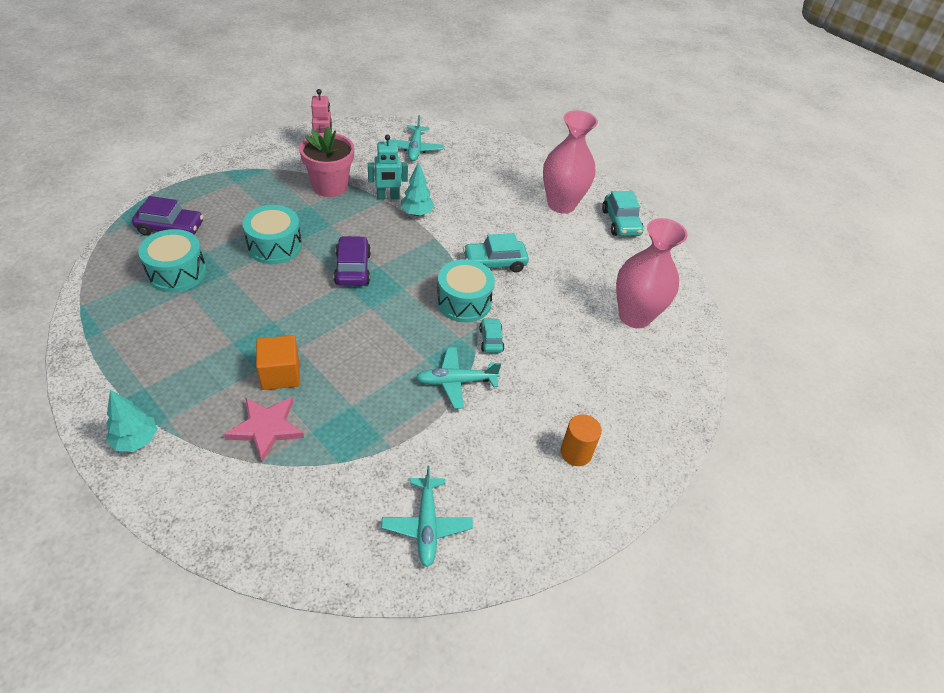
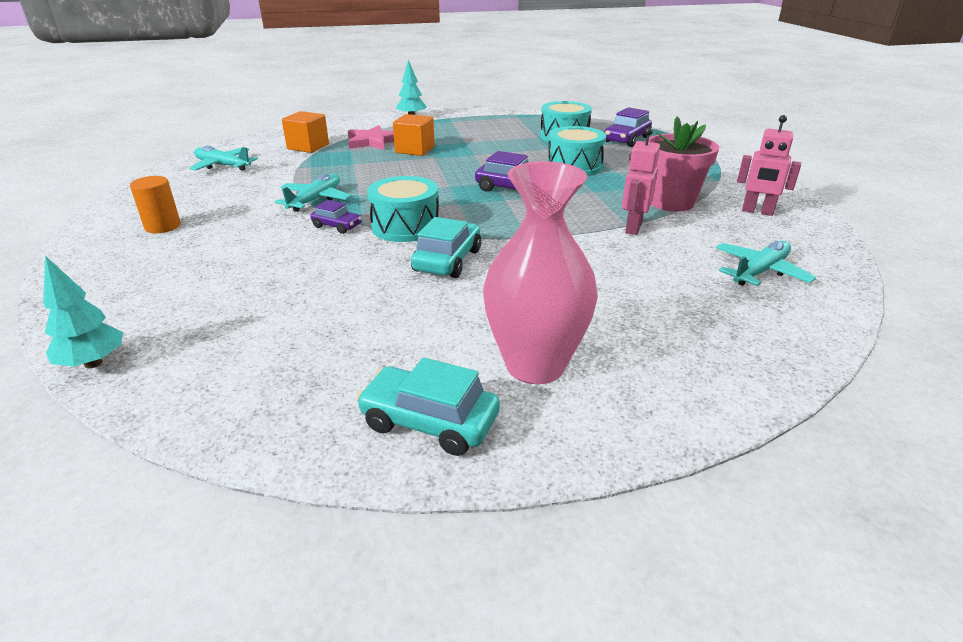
camera: 125 degrees right, 15 degrees down
(318, 483) = (308, 147): none -> orange cube
(388, 197) = (633, 228): turquoise robot -> pink robot
(415, 149) = (760, 271): turquoise plane -> turquoise plane turned 105 degrees clockwise
(417, 213) = (587, 237): turquoise tree -> turquoise tree (93, 363)
(491, 340) = (337, 226): turquoise car -> purple car
(634, 316) = (231, 330): pink vase -> none

